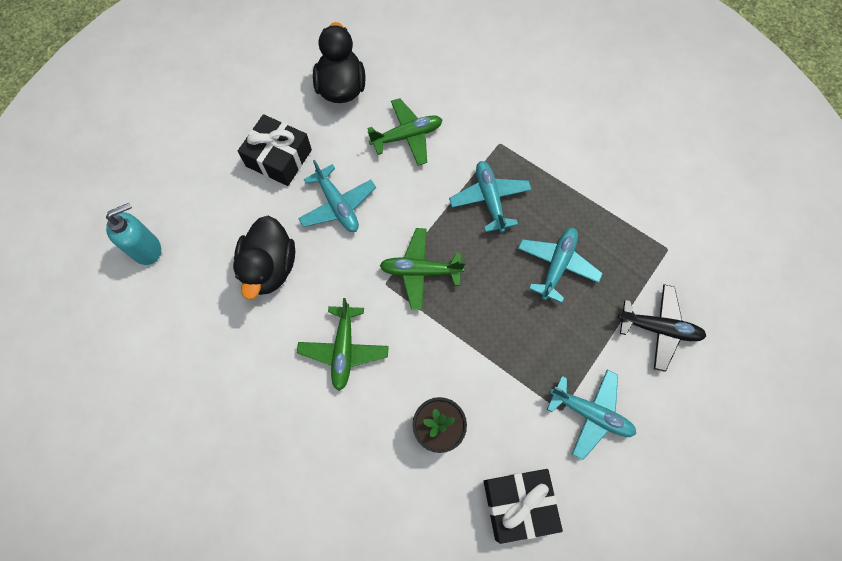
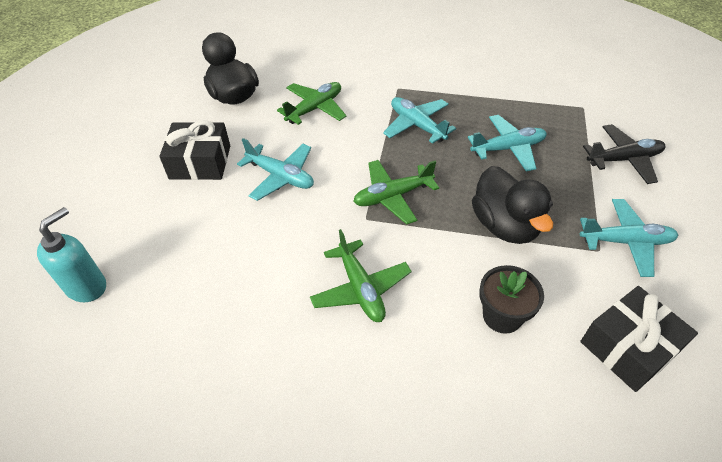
camera: 25 degrees left, 20 degrees down
(270, 268) = (239, 250): black duck -> black duck (504, 225)
(557, 265) = (508, 148): turquoise plane -> turquoise plane turned 75 degrees clockwise

